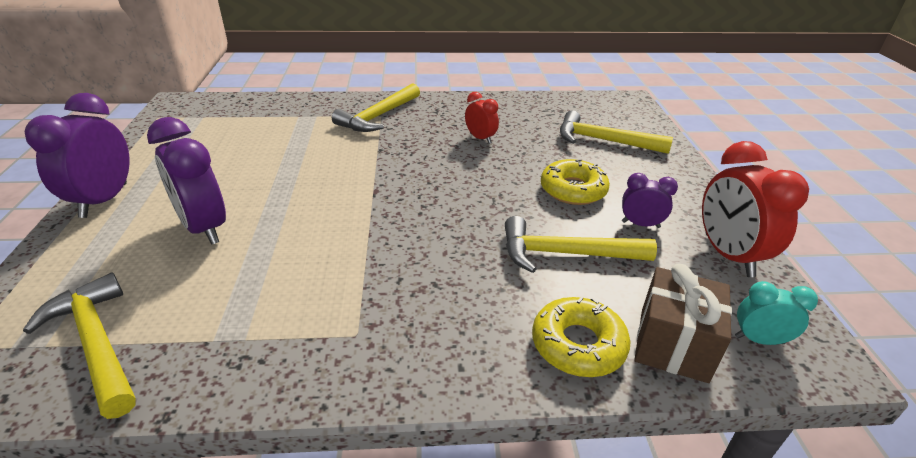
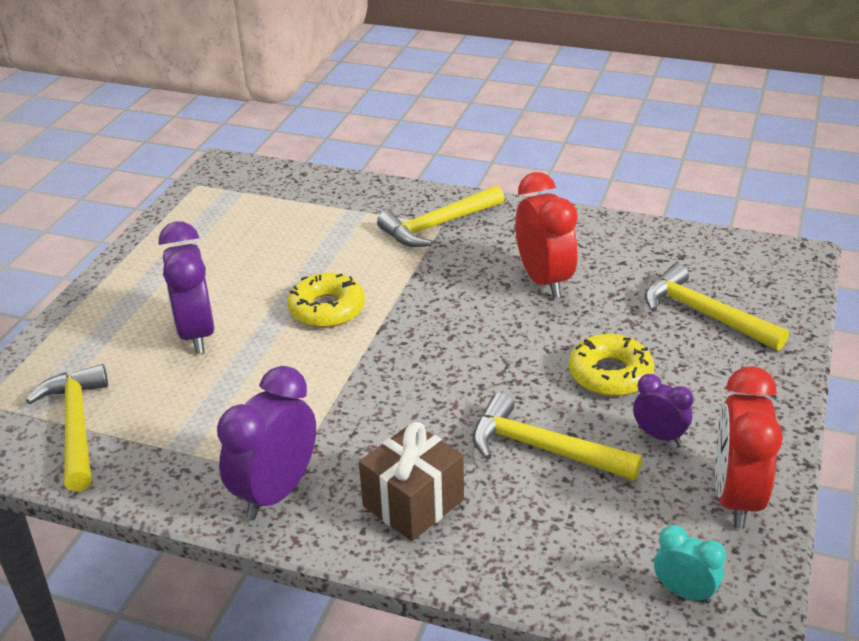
camera: 25 degrees right, 0 degrees up
(104, 200) = (118, 282): purple clock -> purple clock (276, 492)
(480, 138) = (544, 280): red clock -> red clock, size x1.84
(578, 345) = (487, 542): yellow donut -> yellow donut (327, 309)
(673, 344) = (585, 570): brown gift -> brown gift (413, 503)

